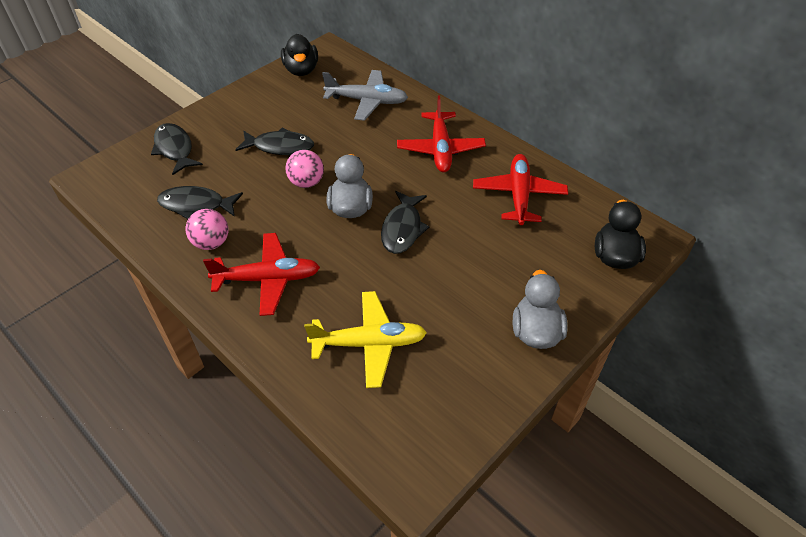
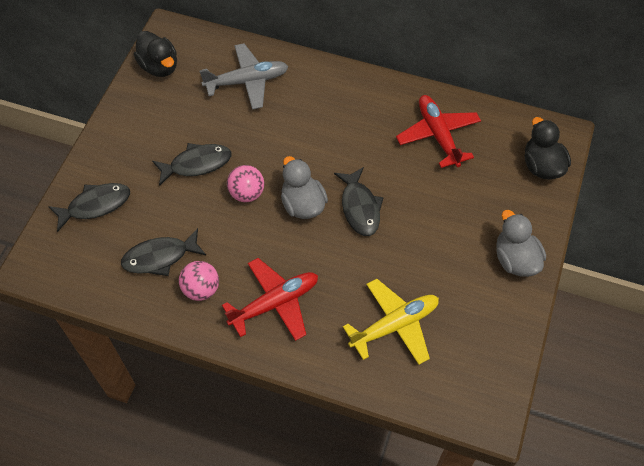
camera: 25 degrees left, 10 degrees up
(175, 149) = (95, 205): black fish -> black fish turned 120 degrees clockwise
(440, 149) = (346, 111): red plane -> none

